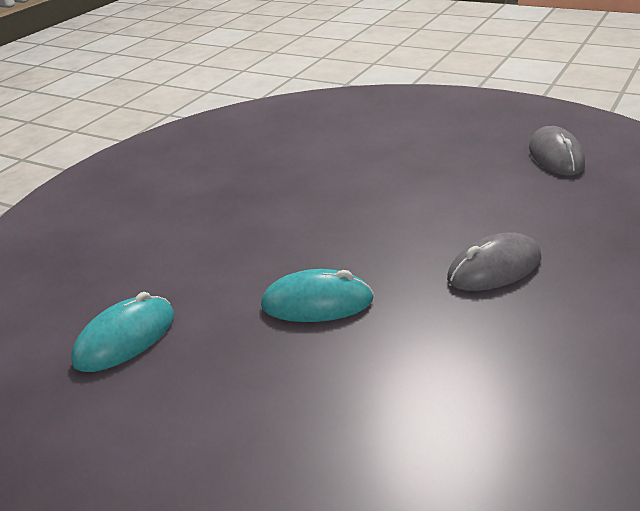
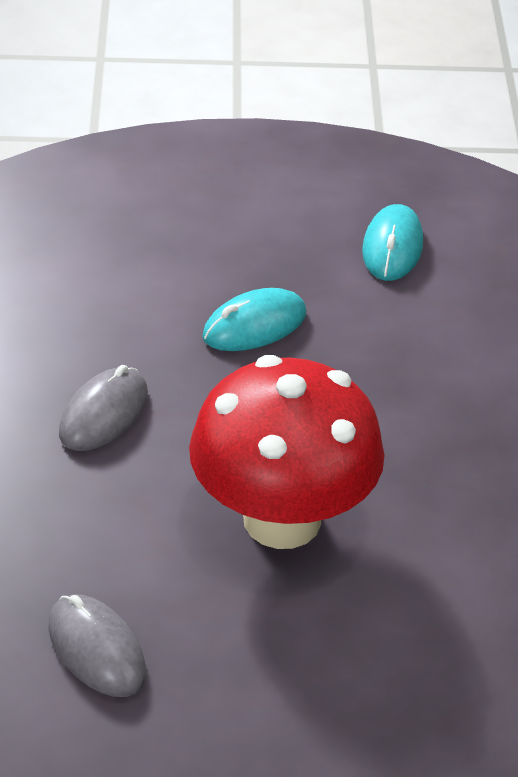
camera: 145 degrees right, 10 degrees up
(401, 186) = (282, 519): none -> red mushroom

